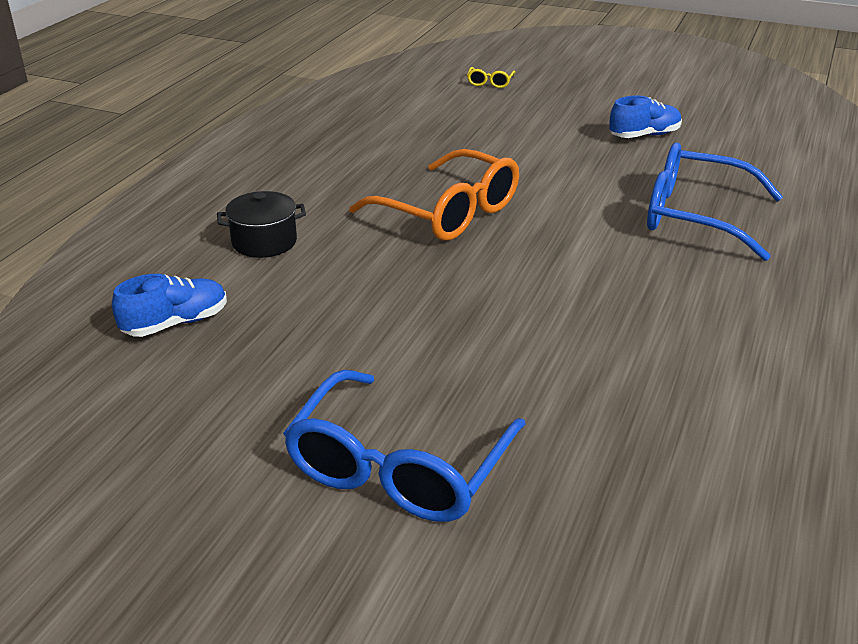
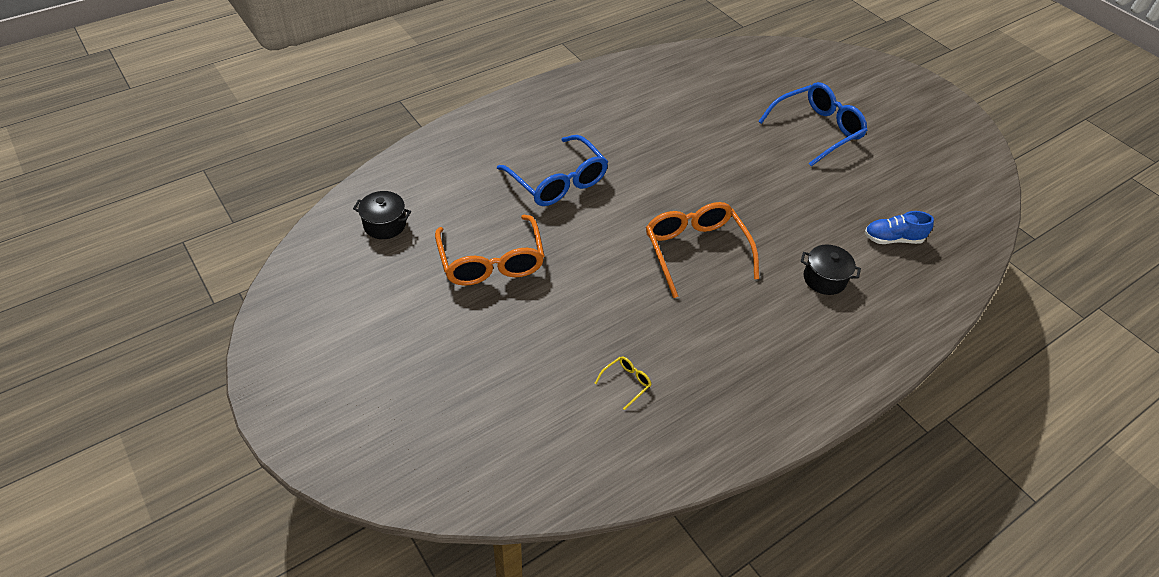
camera: 150 degrees left, 15 degrees up
(490, 83) = (522, 402): yellow glasses -> yellow glasses (626, 382)
(644, 135) = (491, 262): blue shoe -> orange glasses
(783, 125) = (385, 225): none -> black pot

